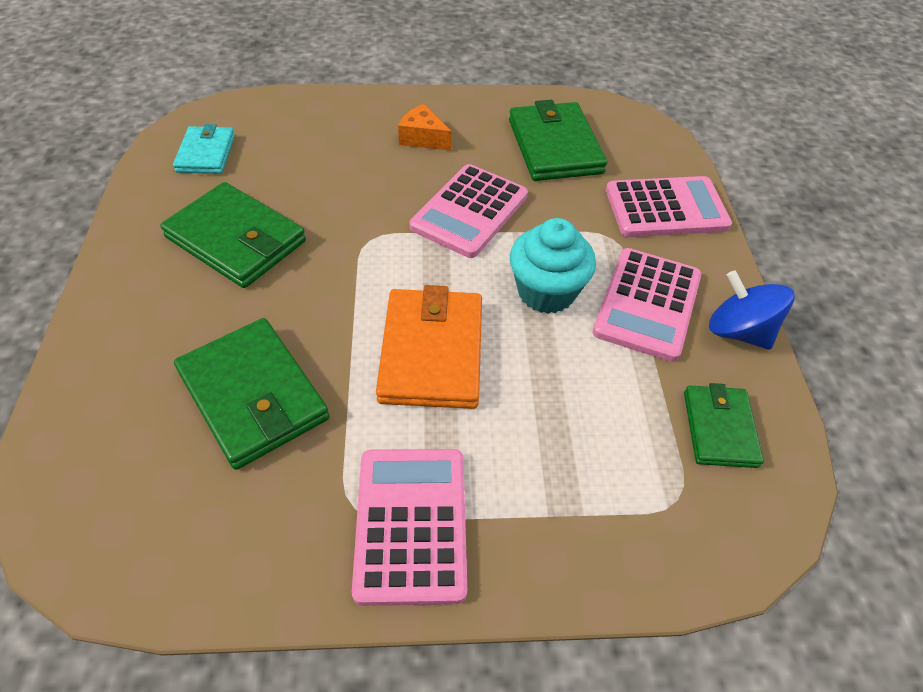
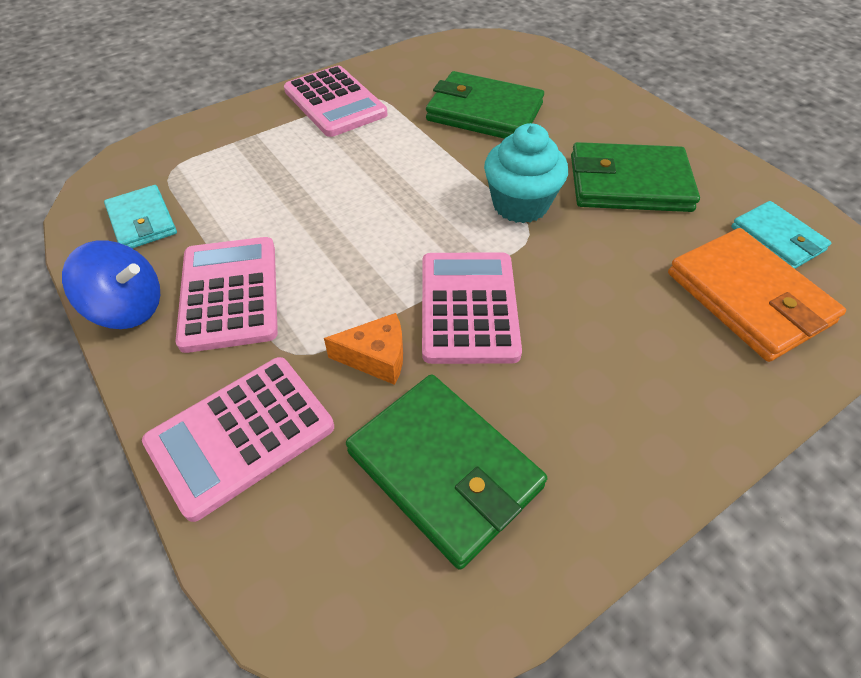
camera: 150 degrees right, 0 degrees up
(423, 138) = (615, 382): orange cheese -> orange cheese (376, 357)
(431, 352) = (395, 178): orange wallet -> orange wallet (748, 298)
(546, 292) = (334, 261): turquoise cupcake -> turquoise cupcake (520, 204)
(719, 428) = (142, 221): green wallet -> turquoise wallet

